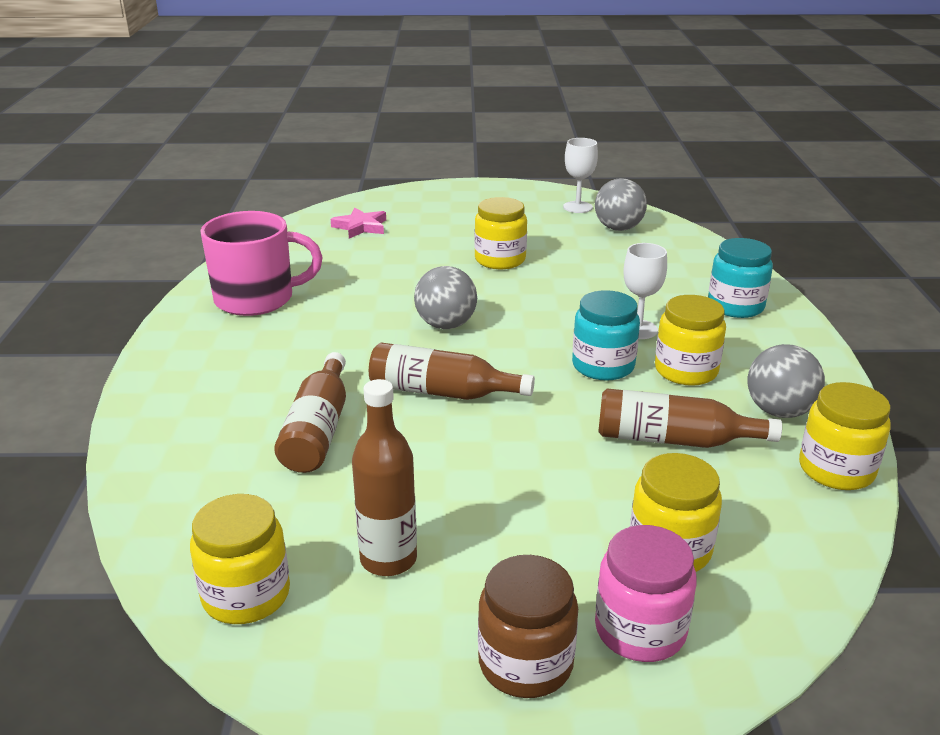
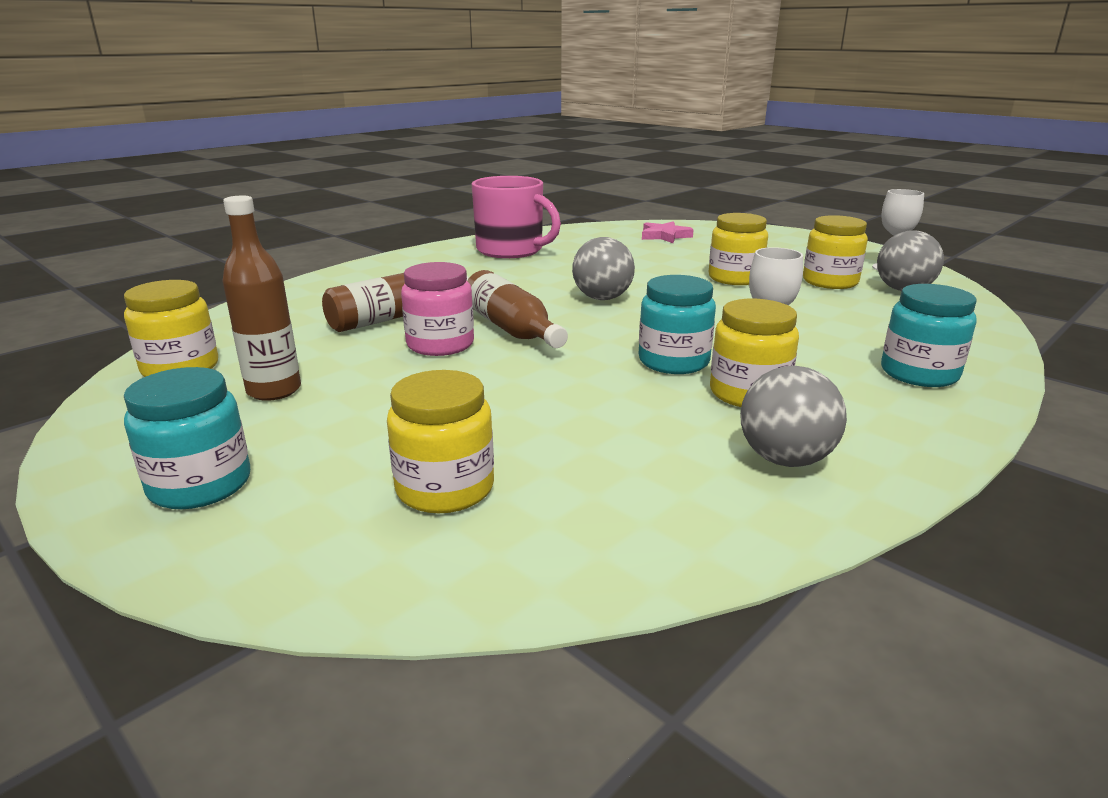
camera: 45 degrees right, 5 degrees down
(525, 663) = (200, 485): brown jar -> turquoise jar
(640, 630) = (302, 518): pink jar -> pink jar (440, 344)
(674, 440) = (623, 428): brown bottle -> none
(836, 470) = (745, 529): yellow jar -> yellow jar (830, 282)

